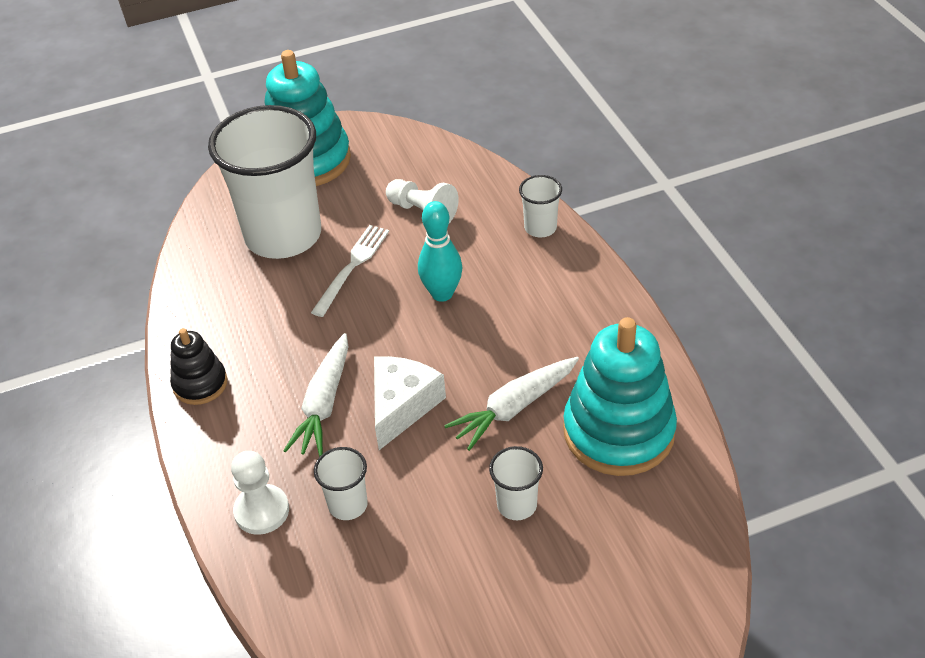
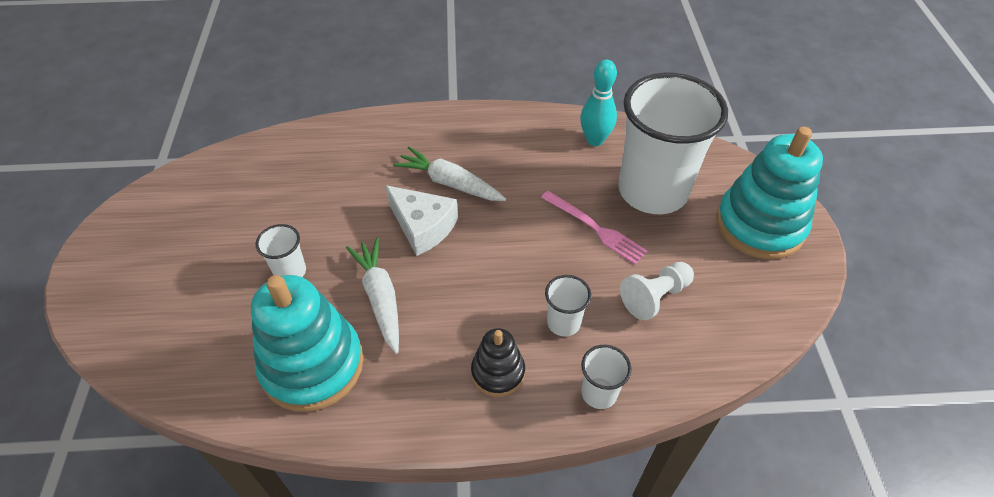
camera: 105 degrees right, 5 degrees up
(200, 384) = (503, 123): black stacking toy -> black stacking toy (498, 372)
(261, 511) = (375, 137): white pawn -> none
(348, 505) = (353, 179): white cup -> white cup (563, 323)
(352, 267) = (595, 228): white fork -> pink fork
(442, 294) = (535, 283): turquoise bowling pin -> turquoise bowling pin (595, 140)

